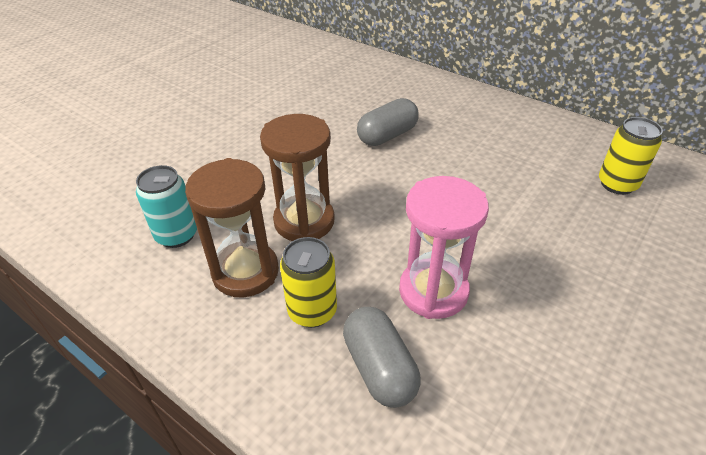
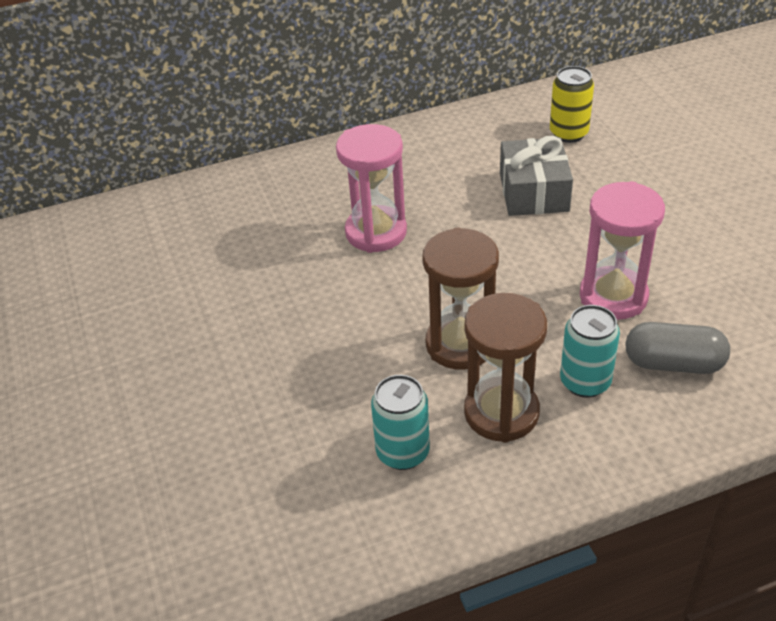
camera: 55 degrees left, 0 degrees up
(312, 311) = (585, 382): yellow can -> turquoise can
(387, 136) = (376, 232): grey capsule -> pink hourglass
(517, 193) = (534, 192): none -> grey gift

